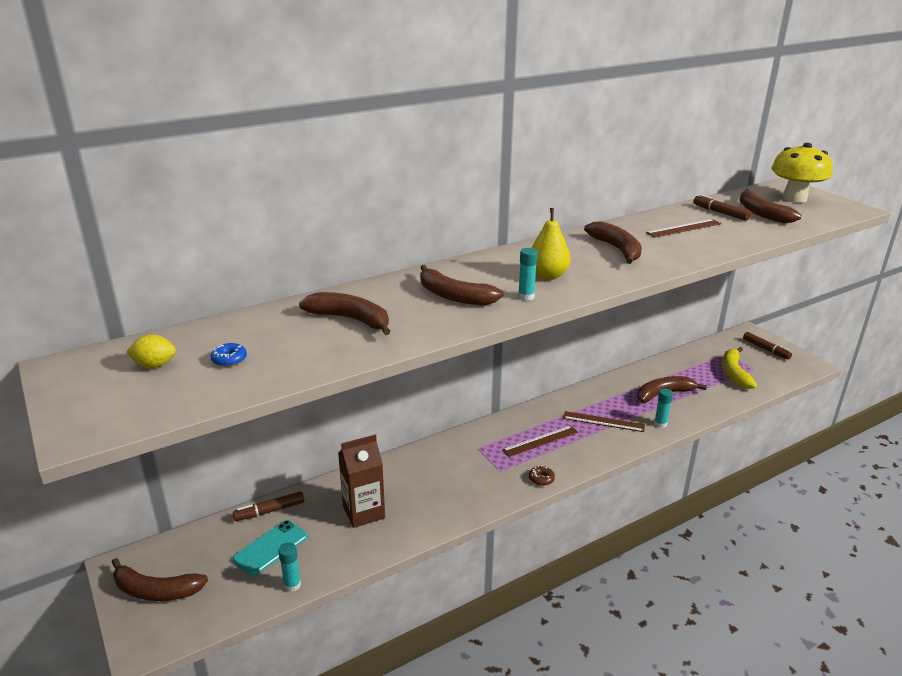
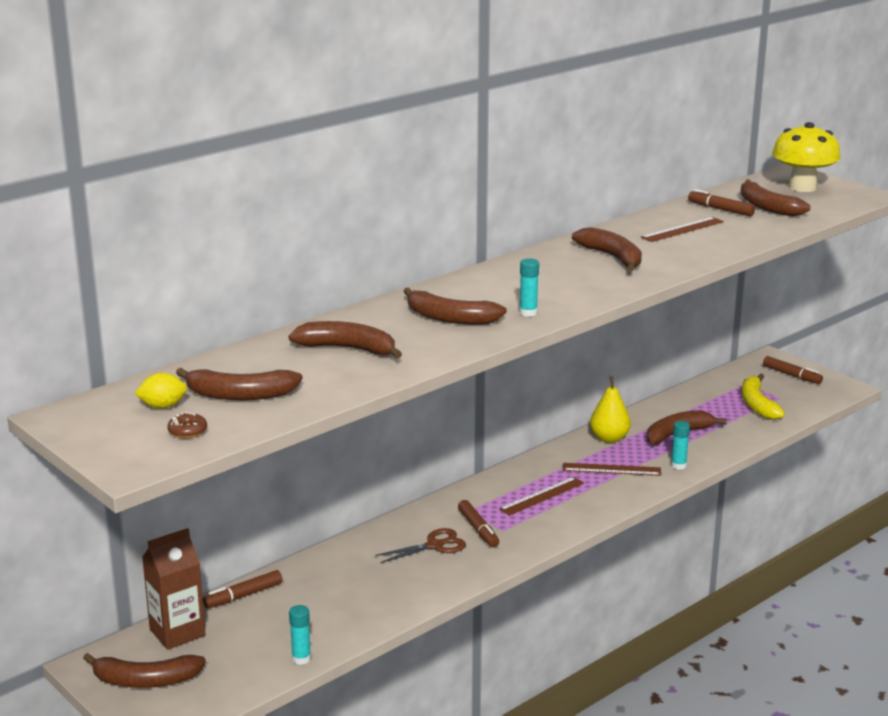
camera: 10 degrees left, 5 degrees down
(229, 359) = (240, 395): blue donut -> brown banana
(270, 548) = (260, 629): turquoise phone -> none
(364, 512) = (356, 585): brown carton -> brown carton (177, 632)
(440, 479) = (435, 545): none -> brown scissors
(480, 468) = (478, 529): none -> brown marker
(541, 479) = (552, 533): brown donut -> brown donut (187, 431)
(547, 276) = (544, 290): yellow pear -> yellow pear (609, 438)

